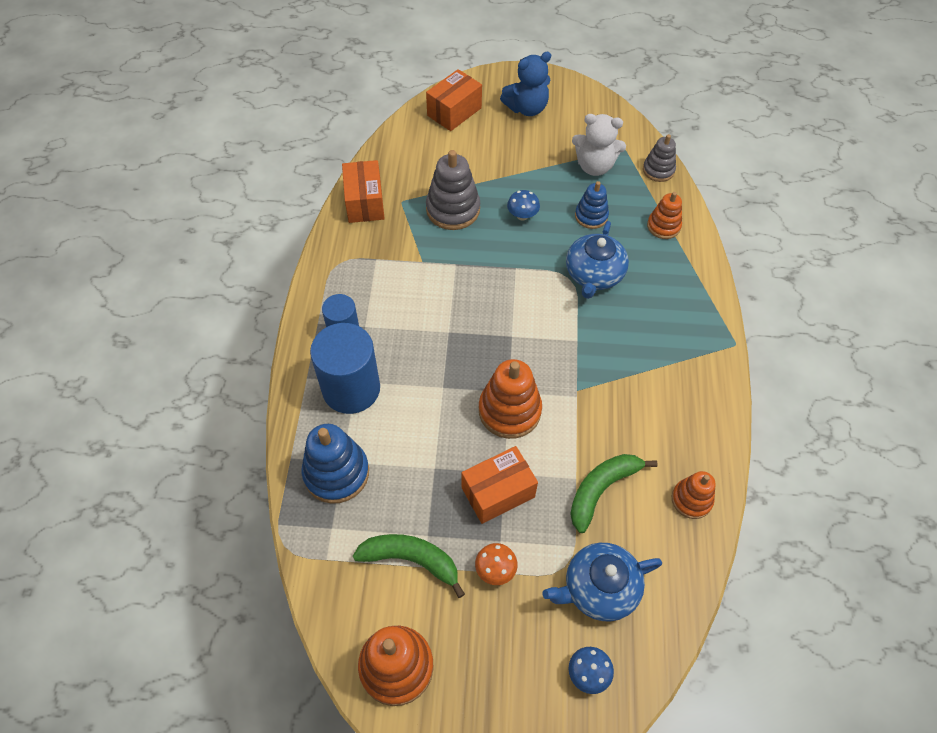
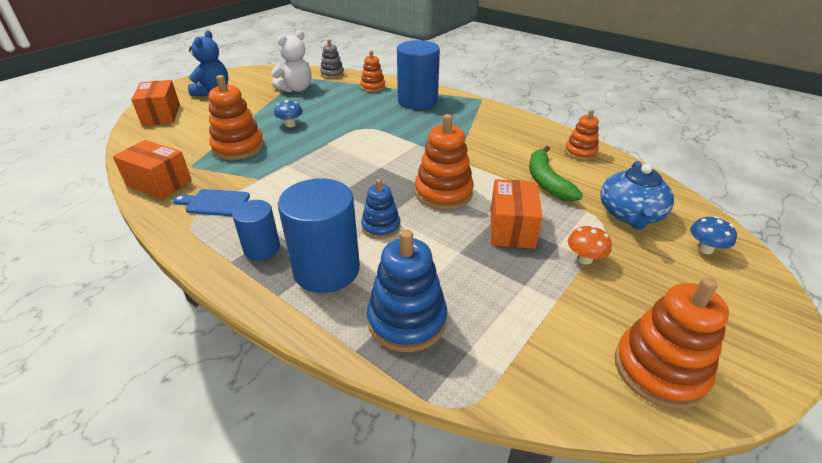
camera: 55 degrees left, 20 degrees down
(369, 259) = (215, 203): none -> blue cutting board
(411, 560) = (543, 307): green banana -> none
(453, 209) = (238, 147): grey stacking toy -> orange stacking toy
(591, 216) = (330, 104): blue stacking toy -> blue stacking toy (381, 227)
(594, 274) = (374, 119): blue teapot -> none
(670, 286) = (417, 101): none -> blue cylinder

